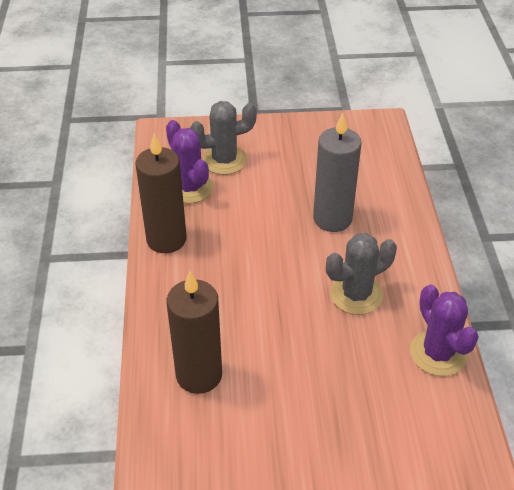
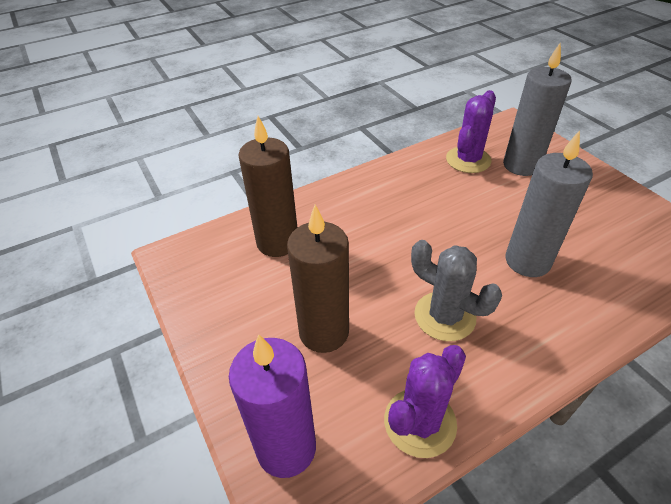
camera: 65 degrees right, 0 degrees up
(166, 239) = (401, 170): brown candle -> brown candle (324, 332)
(224, 160) = (521, 165): grey cactus -> grey candle
(423, 444) = (286, 448): none -> purple candle

